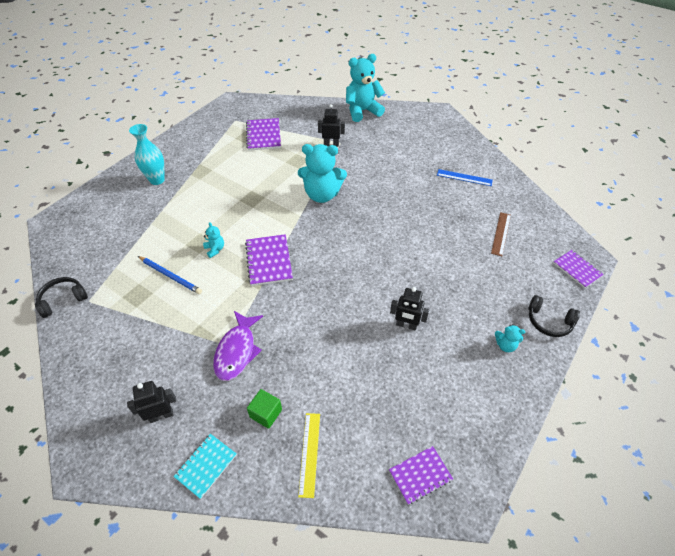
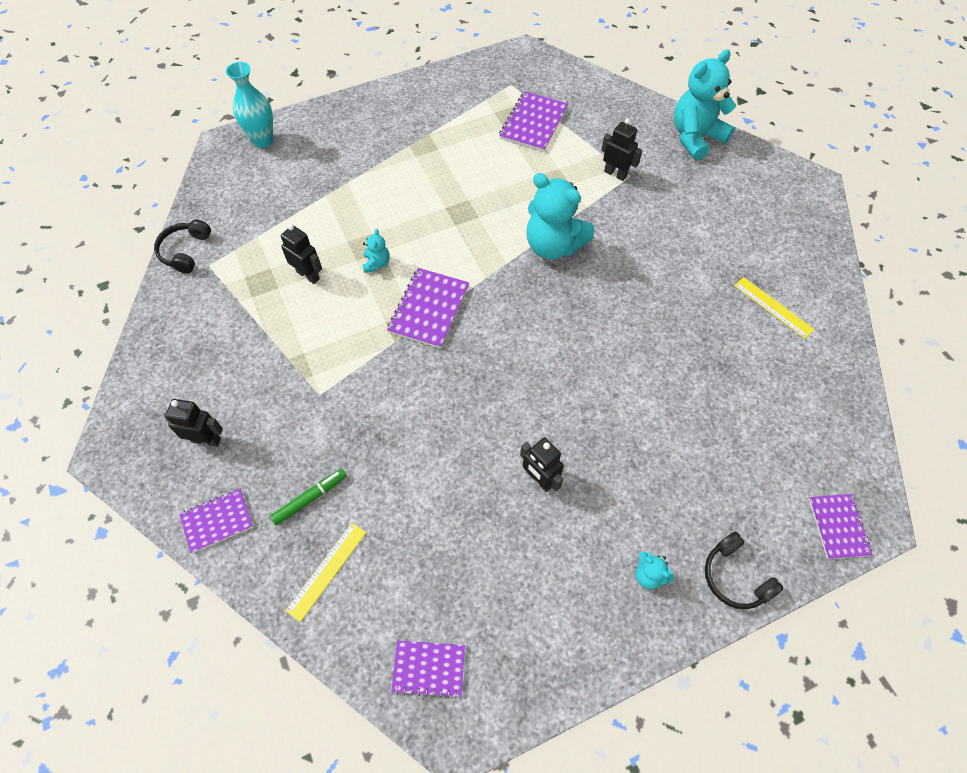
camera: 30 degrees right, 10 degrees up
(63, 300) = (185, 251): black headphones -> black headphones turned 75 degrees counterclockwise
(157, 180) = (366, 136): turquoise vase -> turquoise vase (263, 141)
(170, 276) = (308, 275): blue pencil -> black robot
(206, 466) = (217, 521): turquoise notebook -> purple notebook
(237, 351) = (324, 407): purple fish -> none
(266, 413) = (310, 498): green cube -> green marker
(362, 111) = (695, 137): turquoise teddy bear -> turquoise teddy bear turned 45 degrees counterclockwise
(464, 177) = (773, 307): blue ruler -> yellow ruler
(501, 233) = (763, 417): brown ruler -> none

